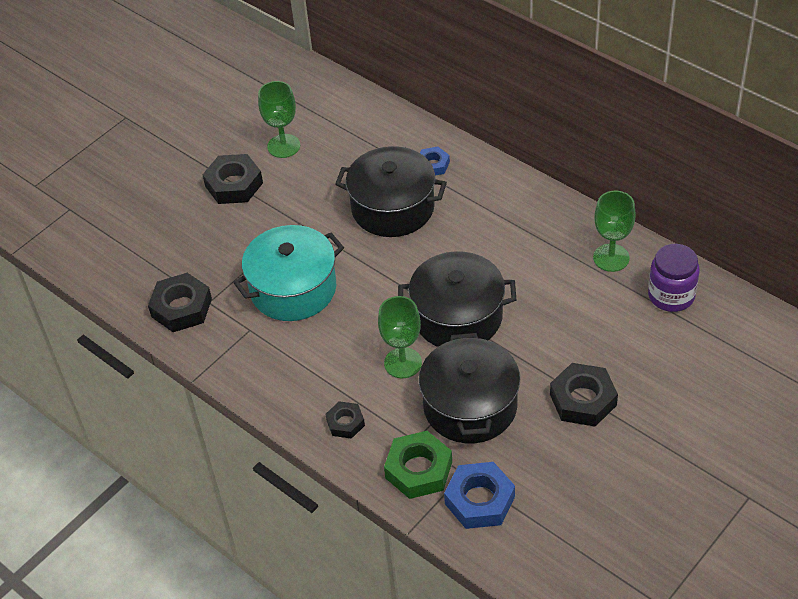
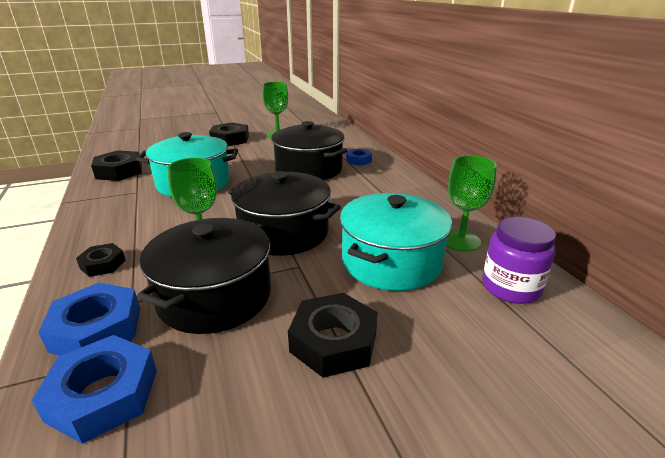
camera: 25 degrees right, 20 degrees down
(418, 470) = (96, 329): green nut -> blue nut
(571, 309) = (391, 261): none -> turquoise pot

